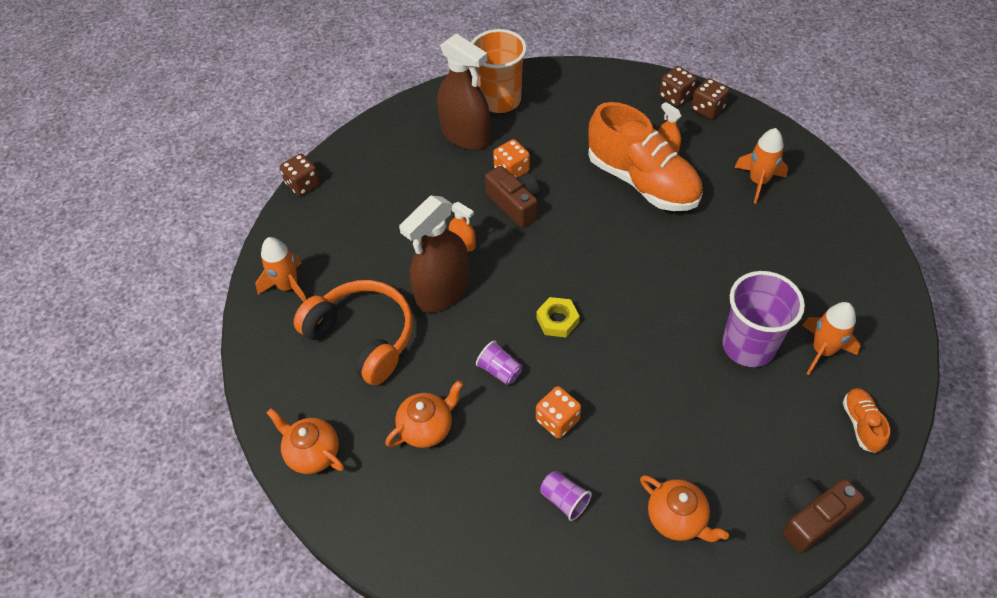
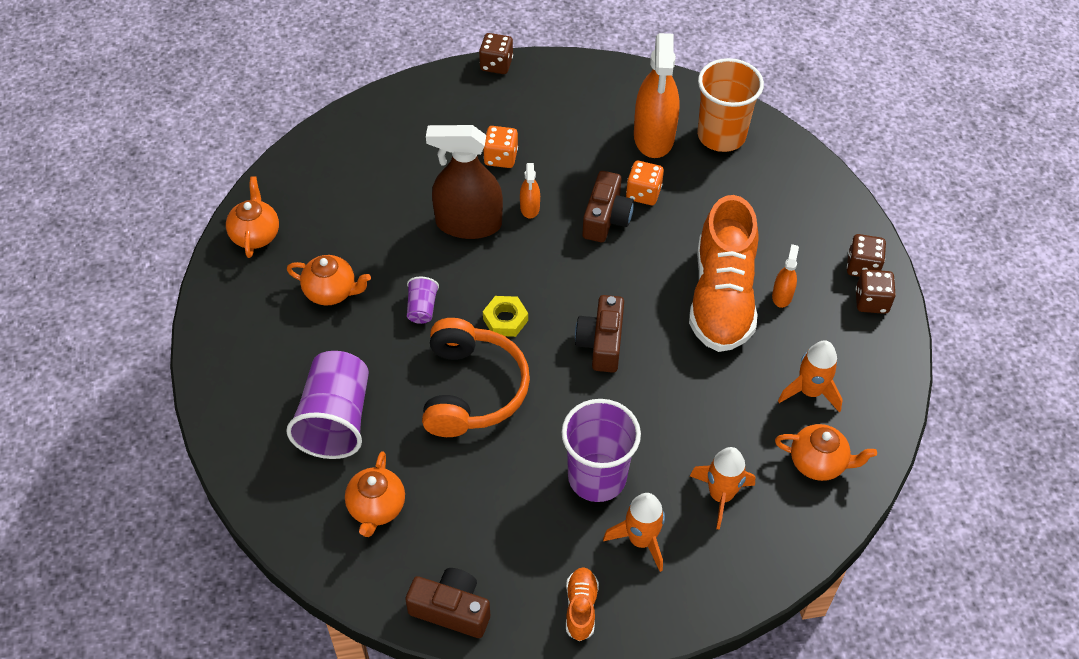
camera: 50 degrees right, 0 degrees up
(288, 286) = (388, 123): orange rocket -> orange rocket (720, 496)
(362, 337) = (380, 200): orange headphones -> orange headphones (471, 389)
(465, 135) = (654, 136): brown spray bottle -> orange spray bottle
(557, 420) = (405, 375): orange dice -> orange dice (501, 157)
(564, 500) = (335, 420): purple cup -> purple cup, size x2.16
(627, 273) = (601, 343): none -> brown camera
(820, 211) = (818, 462): none -> orange teapot
(861, 424) = (581, 608): orange shoe -> orange shoe turned 45 degrees counterclockwise

